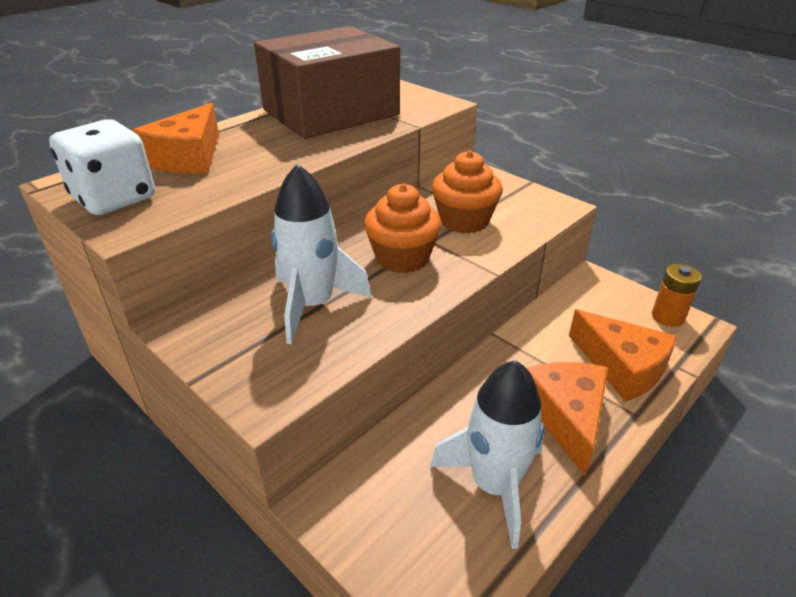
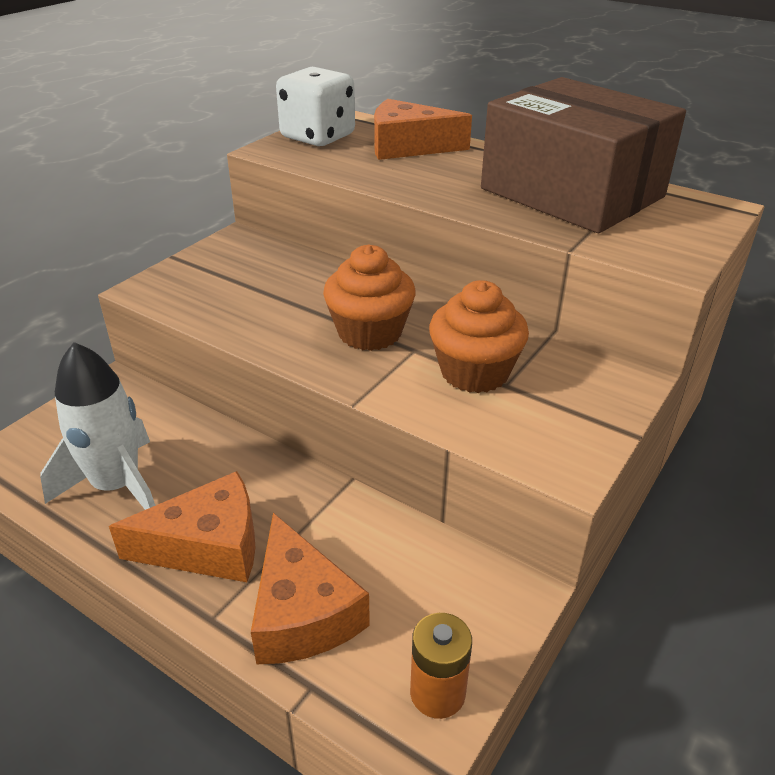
camera: 80 degrees right, 0 degrees up
(313, 305) = (273, 291): white rocket -> none
(622, 366) = (302, 612): orange cheese -> orange cheese turned 60 degrees counterclockwise

